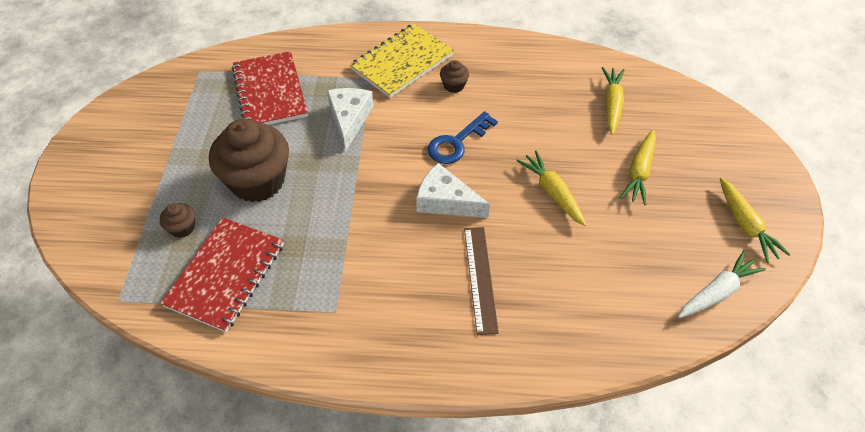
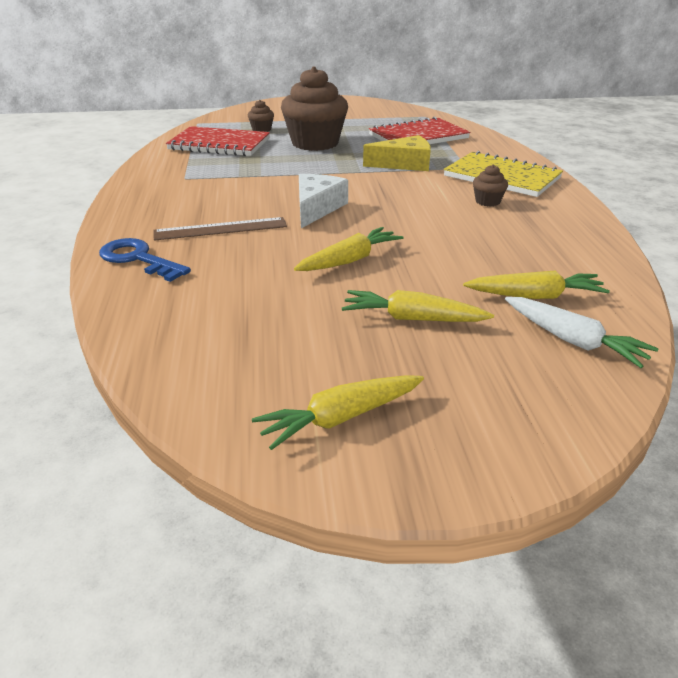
camera: 80 degrees right, 20 degrees down
(349, 119) = (404, 164): white cheese -> yellow cheese
(457, 142) = (401, 208): blue key -> blue key (138, 259)
(717, 291) = (205, 383): white carrot -> white carrot (573, 341)

